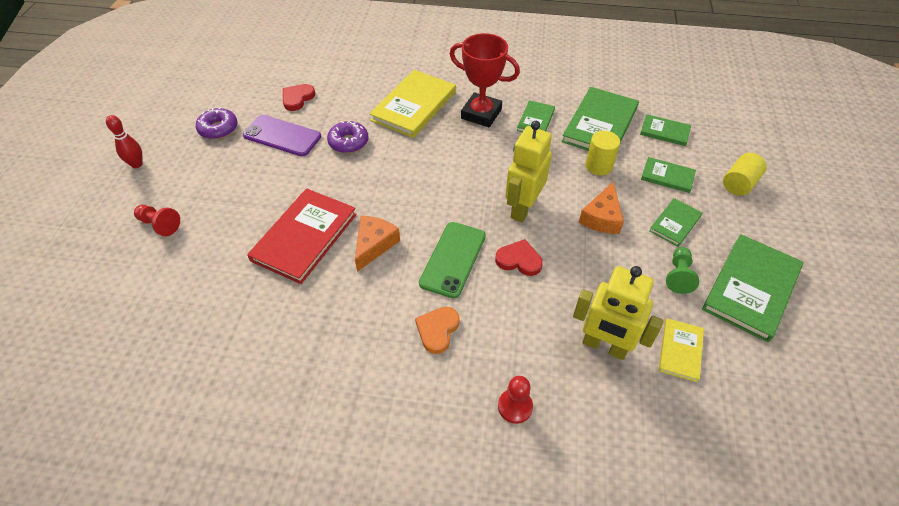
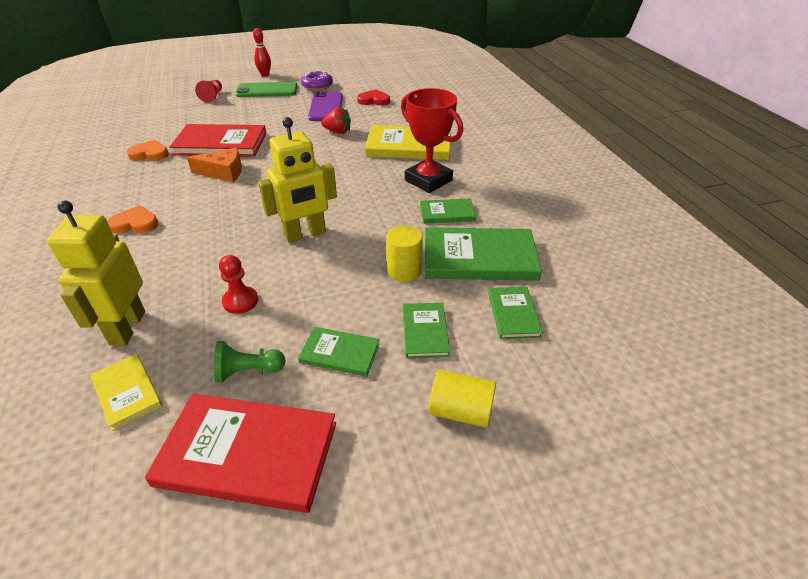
camera: 65 degrees right, 10 degrees down
(281, 305) = (149, 154): none -> orange heart
(348, 142) = (338, 132): purple donut -> red strawberry
(453, 259) = (220, 212): green phone -> green phone (267, 90)
(481, 114) = (428, 180): red trophy -> red trophy turned 45 degrees counterclockwise
(515, 406) = (50, 284): red pawn -> red pawn (240, 301)
(519, 260) = (232, 247): red heart -> none
(522, 208) = (305, 234): yellow robot -> yellow robot turned 150 degrees clockwise
(602, 217) = (319, 290): orange cheese -> none
(680, 351) = (127, 392): yellow book -> yellow book turned 60 degrees clockwise
(751, 288) = (247, 454): green book -> red book

